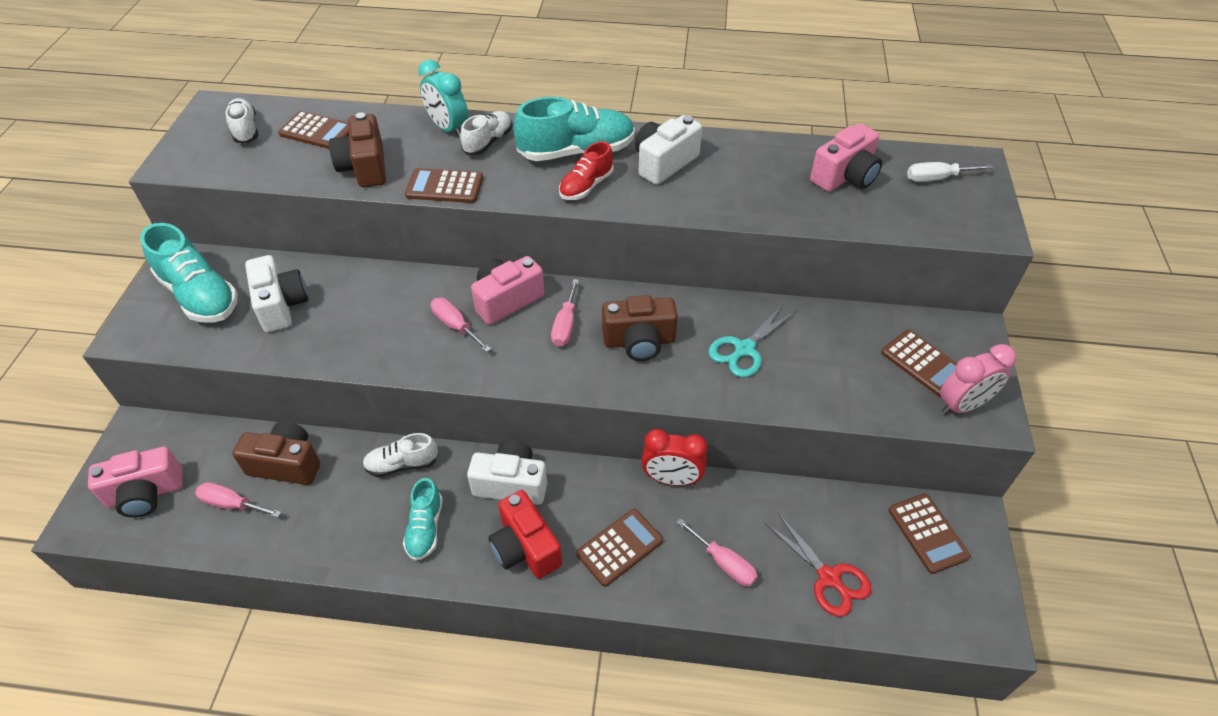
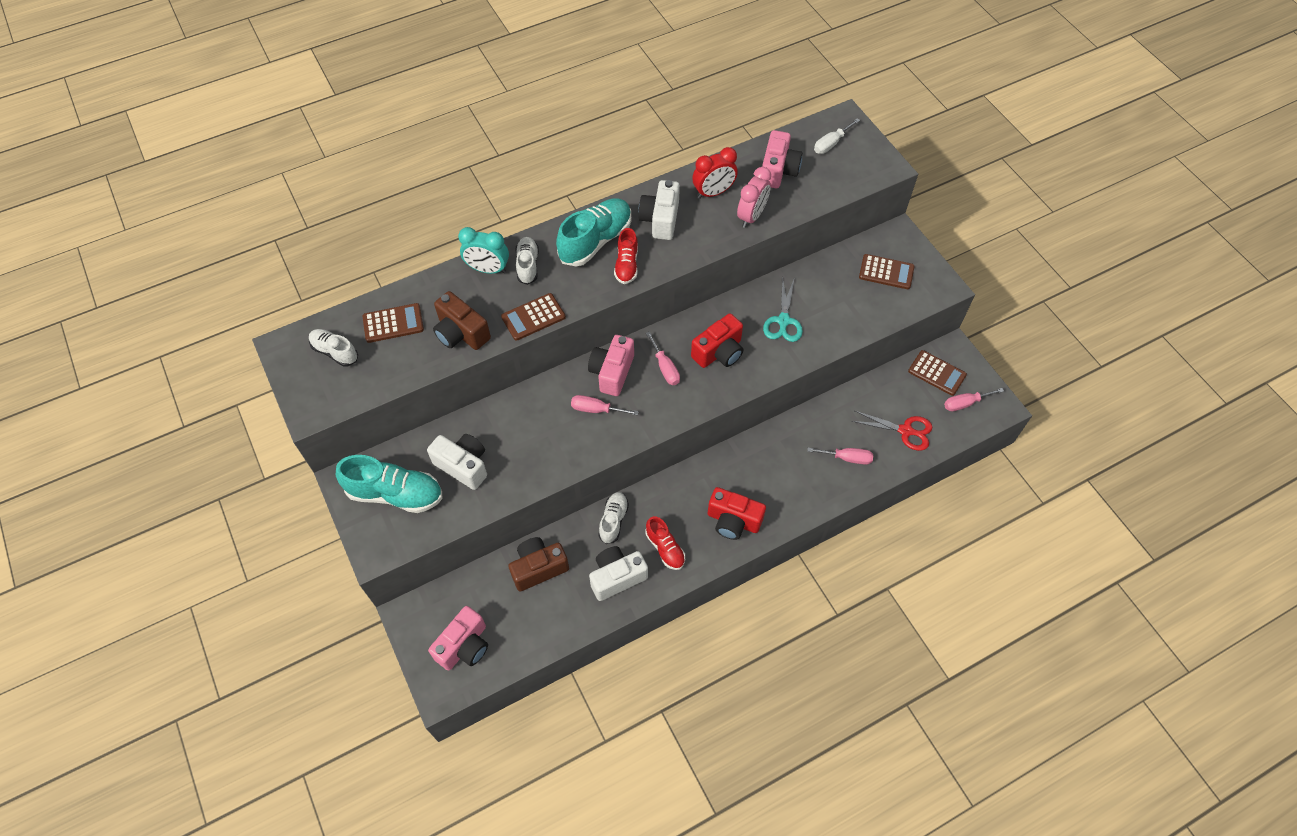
camera: 35 degrees left, 10 degrees up
(232, 504) = (529, 614): pink screwdriver -> pink screwdriver (965, 403)
(402, 464) = (613, 520): white shoe -> white shoe turned 150 degrees clockwise
(425, 528) = (665, 548): turquoise shoe -> red shoe
(511, 484) = (691, 489): white camera -> white camera (617, 577)
(619, 547) = (785, 486): brown calculator -> none
(639, 341) = (719, 352): brown camera -> red camera
(671, 479) = (781, 427): red clock -> red clock (713, 192)
(962, 405) = (923, 288): pink clock -> pink clock (751, 216)

